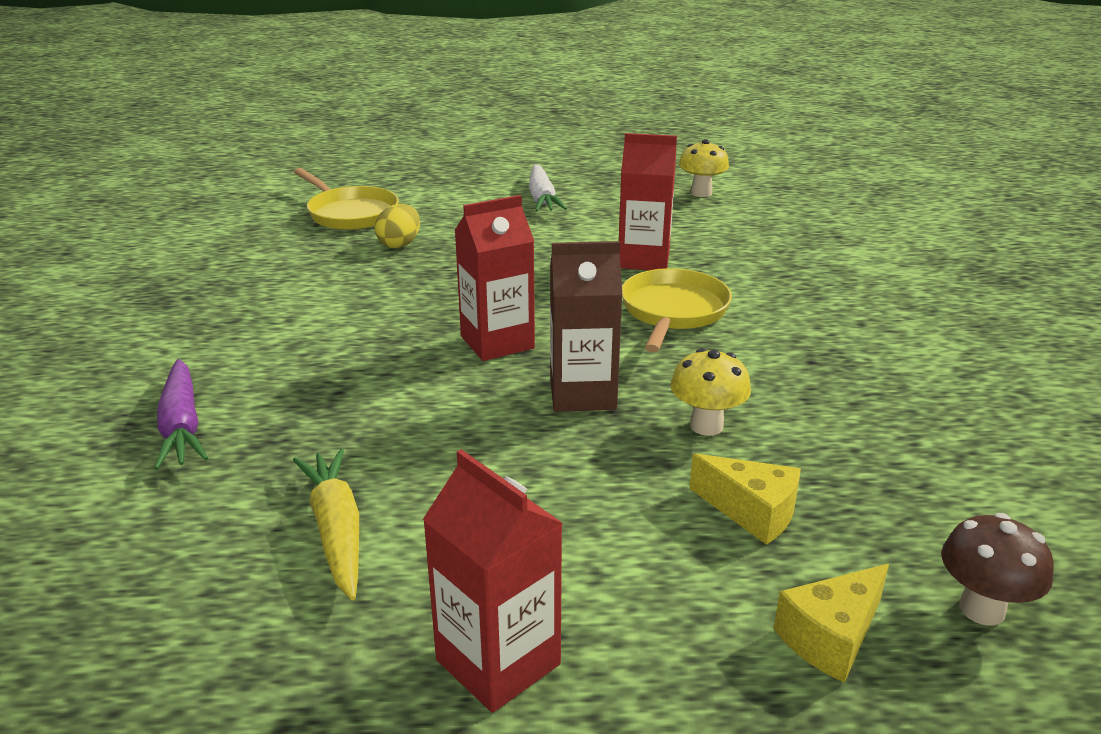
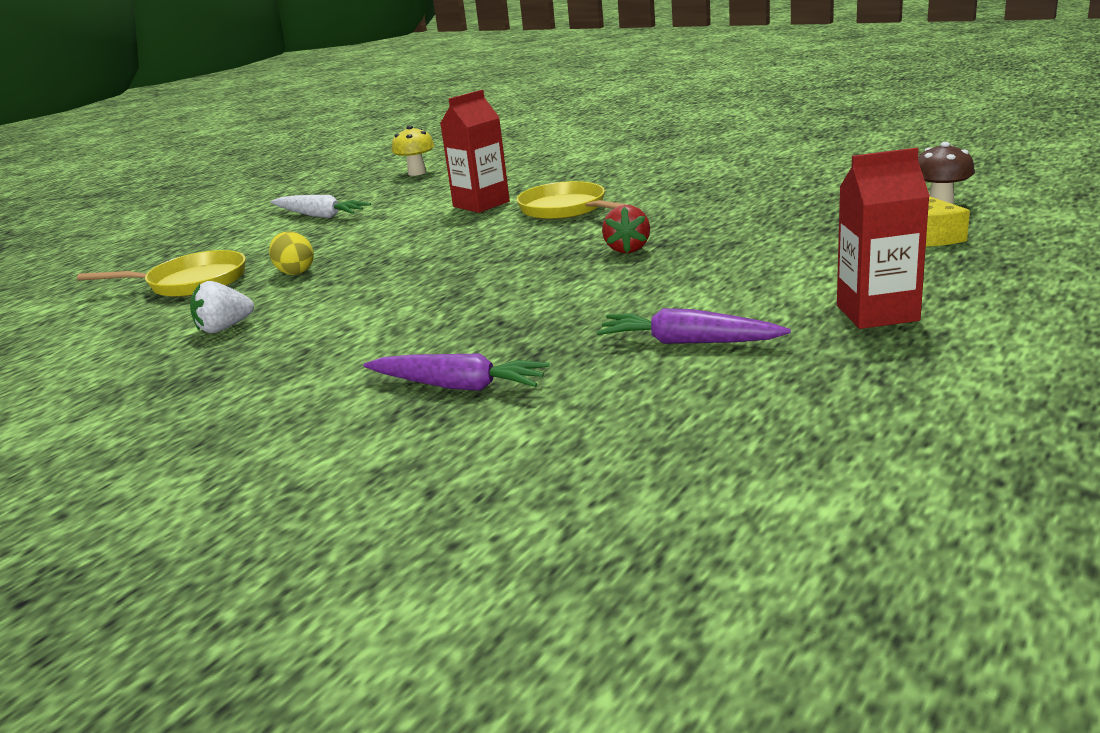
camera: 50 degrees left, 5 degrees down
(264, 267) = (224, 328): none -> white strawberry
(336, 530) = (688, 342): yellow carrot -> purple carrot
(497, 342) = (518, 262): red carton -> none
(582, 394) = (627, 249): brown carton -> red strawberry
(706, 426) = (711, 225): yellow mushroom -> none
(751, 512) = (810, 232): yellow cheese -> none

